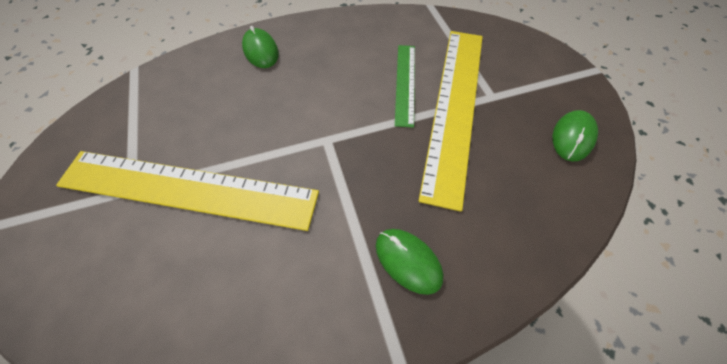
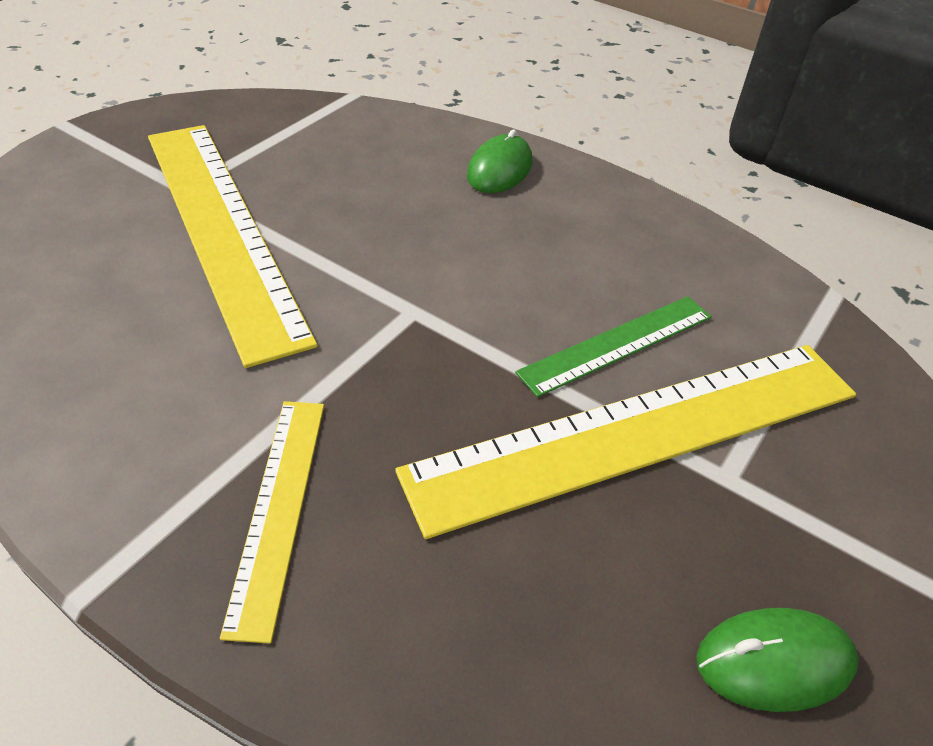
camera: 50 degrees right, 15 degrees down
(408, 261) = (277, 508): green mouse -> yellow ruler

